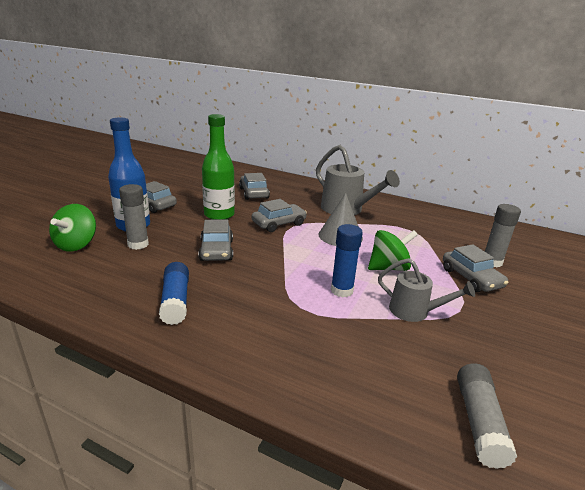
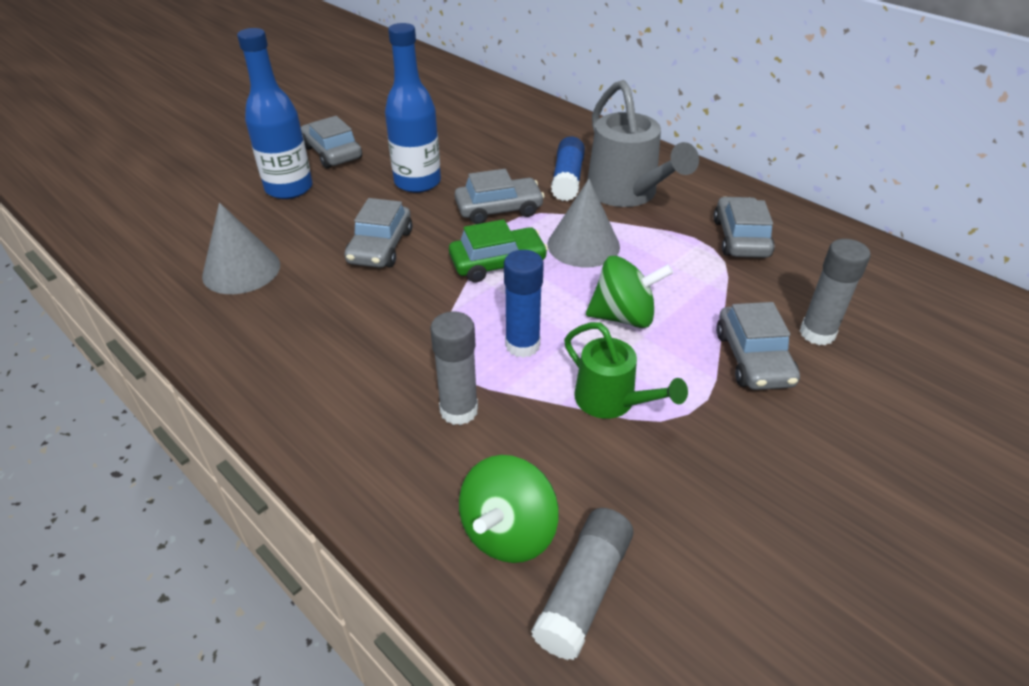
camera: 20 degrees right, 15 degrees up
(76, 245) = (204, 212): green spinning top -> green spinning top (508, 532)
(124, 274) = (241, 270): none -> grey cone
(138, 244) = (280, 222): grey glue stick -> grey glue stick (459, 410)
(175, 301) = (285, 323): blue glue stick -> blue glue stick (567, 179)
(219, 215) = (417, 182): green bottle -> blue bottle
(254, 193) = (493, 144): grey car -> grey car (740, 238)
(297, 250) = (498, 263): none -> green car
(415, 312) = (612, 402): grey watering can -> green watering can

